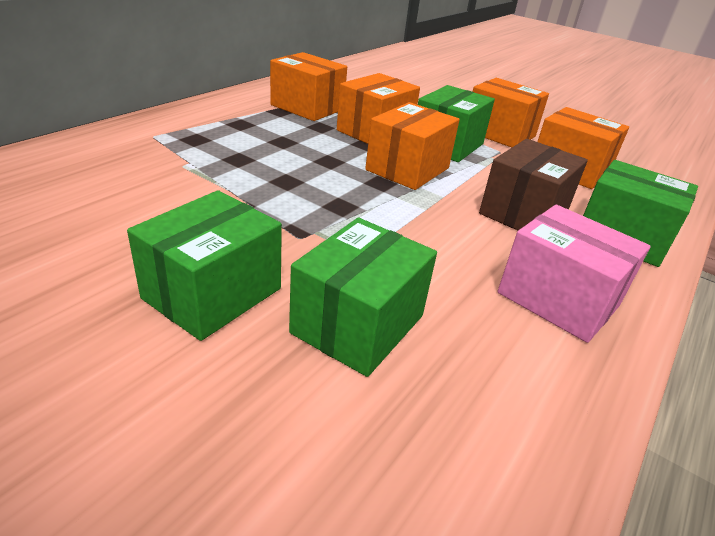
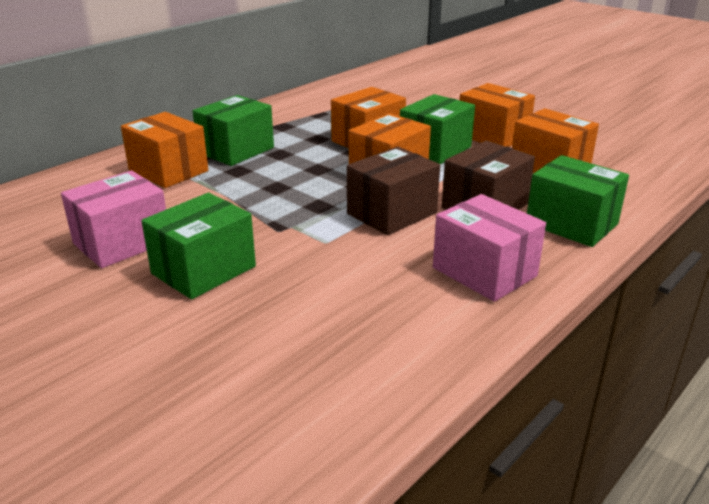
camera: 10 degrees right, 5 degrees down
(98, 250) = (122, 242): none -> pink box
(307, 107) = (309, 121): orange box -> orange box (168, 170)
(358, 324) = (310, 289): green box -> green box (236, 150)
(426, 218) = (391, 213): none -> brown box

